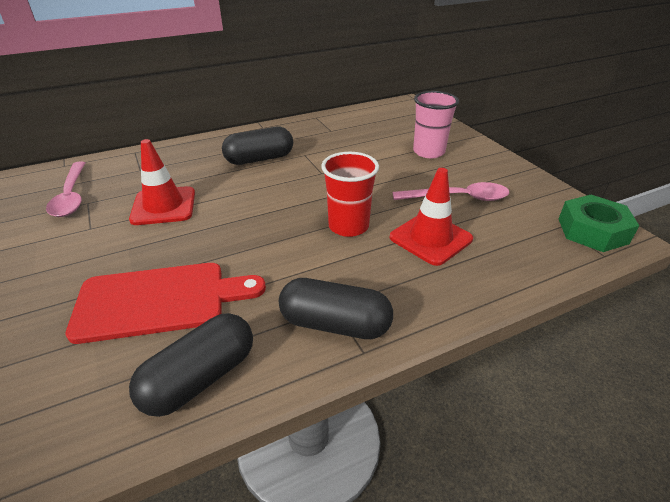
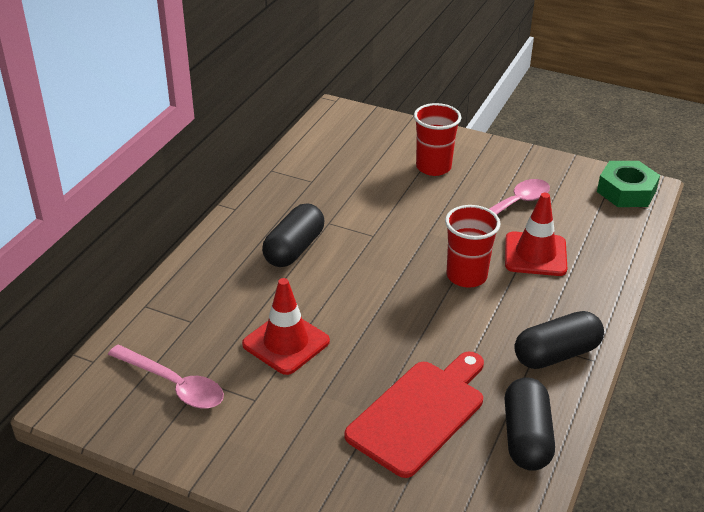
camera: 40 degrees left, 0 degrees up
(428, 152) = (433, 167): pink cup -> red cup

